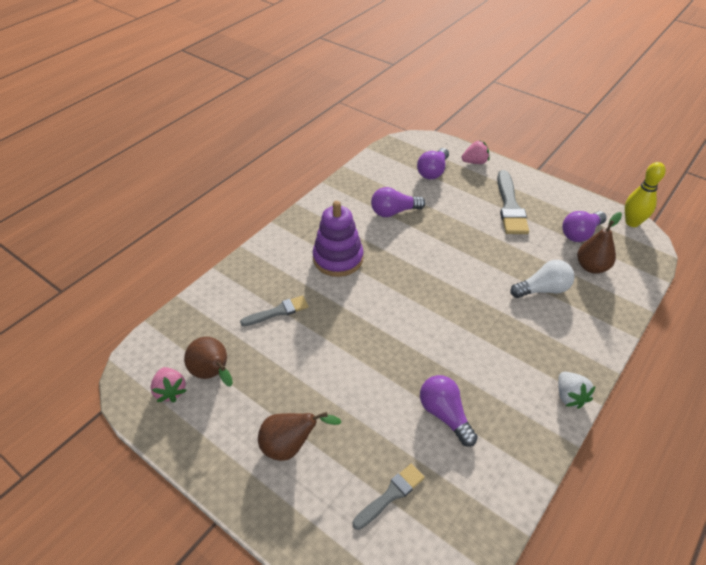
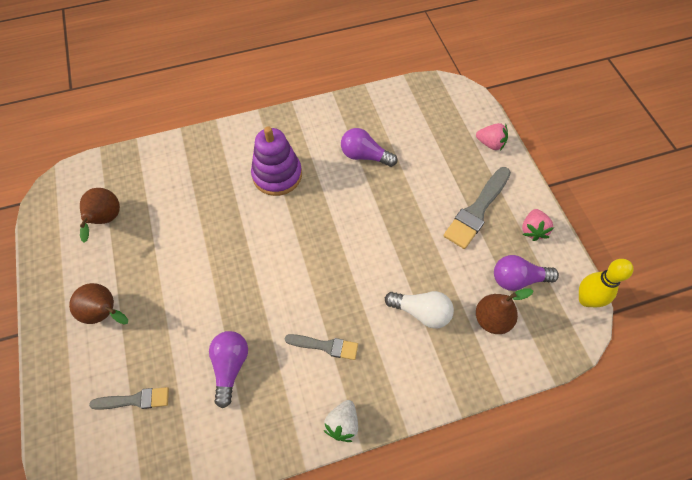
camera: 35 degrees right, 15 degrees up
(170, 391) = (69, 216): pink strawberry -> pink strawberry (533, 230)
(278, 311) = (191, 196): grey brush -> grey brush (325, 346)
(433, 171) = (440, 133): purple light bulb -> none

